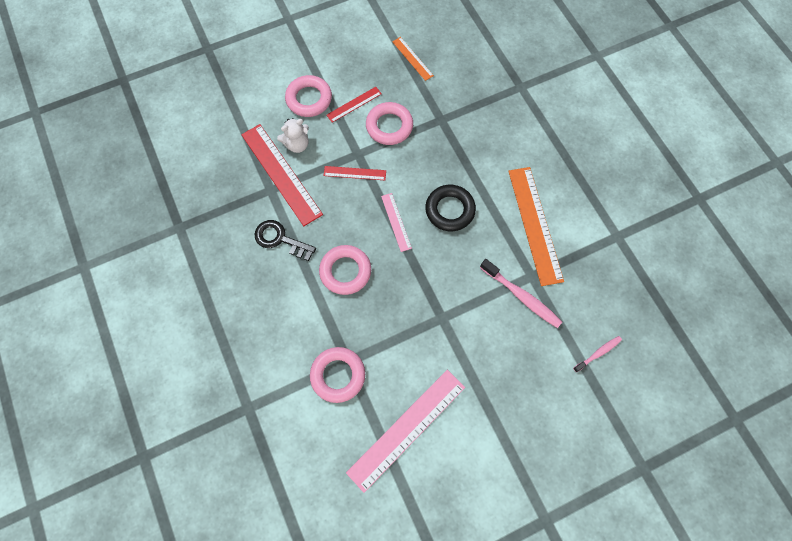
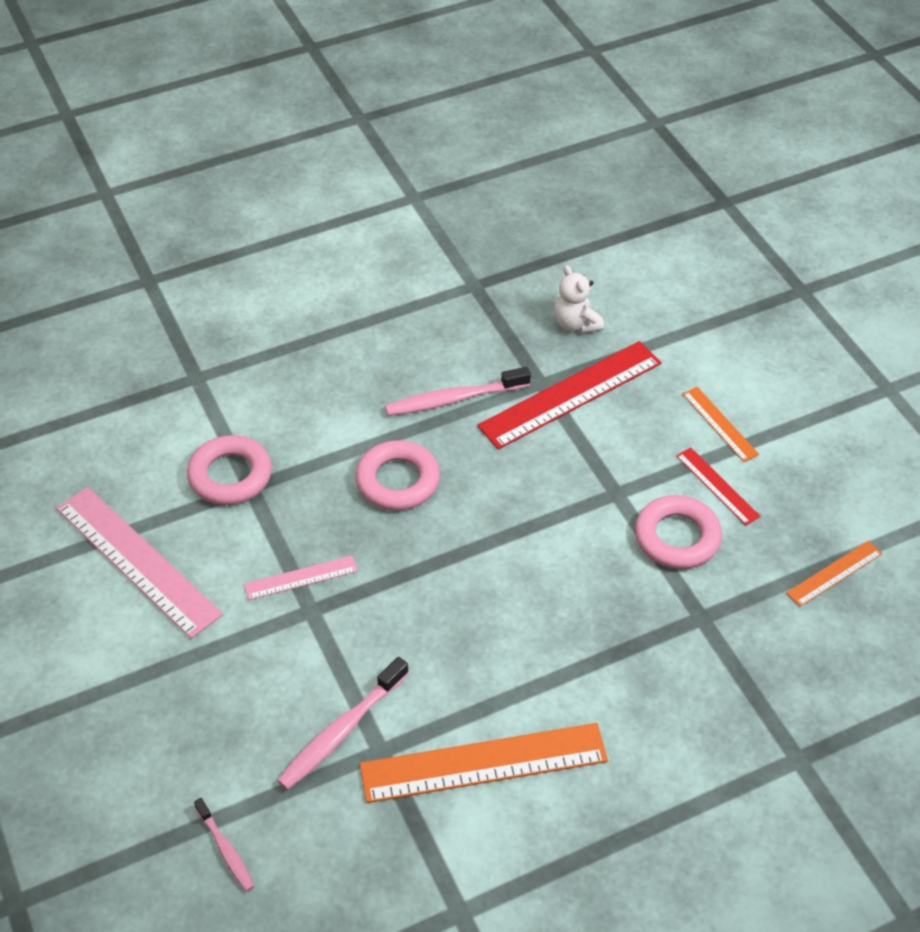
camera: 90 degrees right, 20 degrees down
(280, 239) = (454, 399): black key -> pink toothbrush
(297, 144) = (627, 412): white teddy bear -> white teddy bear (576, 324)
(309, 99) = (720, 424): pink ring -> orange ruler
(355, 173) = (578, 489): red ruler -> none
(396, 222) = (486, 547): pink ruler -> pink ruler (301, 578)
(450, 210) = (511, 626): black ring -> none

